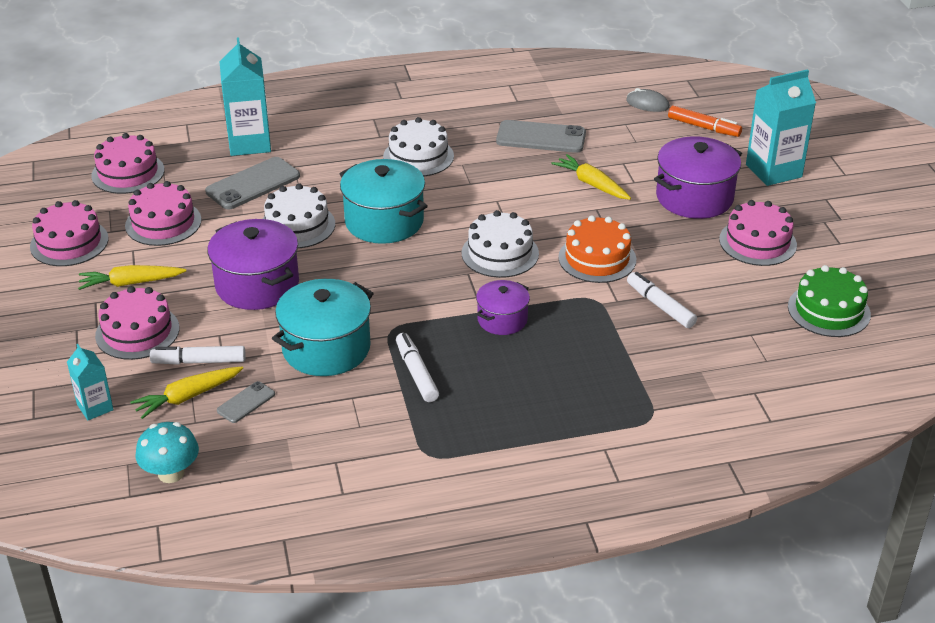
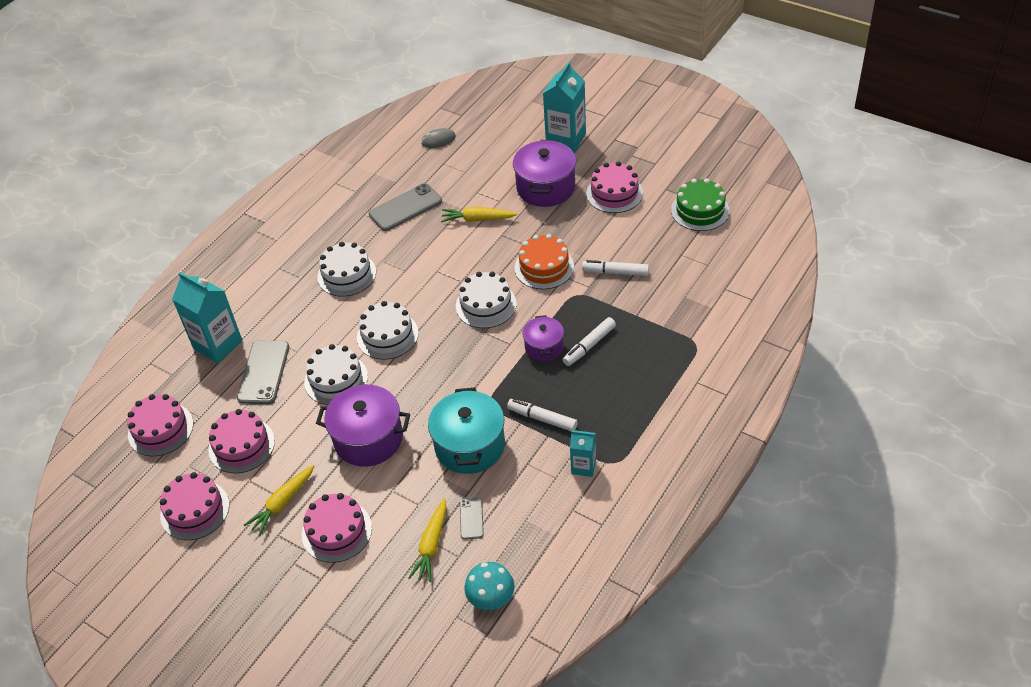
camera: 40 degrees left, 10 degrees up
(95, 407) = (384, 601): turquoise carton -> turquoise carton (583, 466)
(199, 361) = (405, 517): white marker -> white marker (589, 345)
(384, 221) = (387, 335): turquoise pot -> white cake
(703, 127) = (491, 135): orange marker -> none

